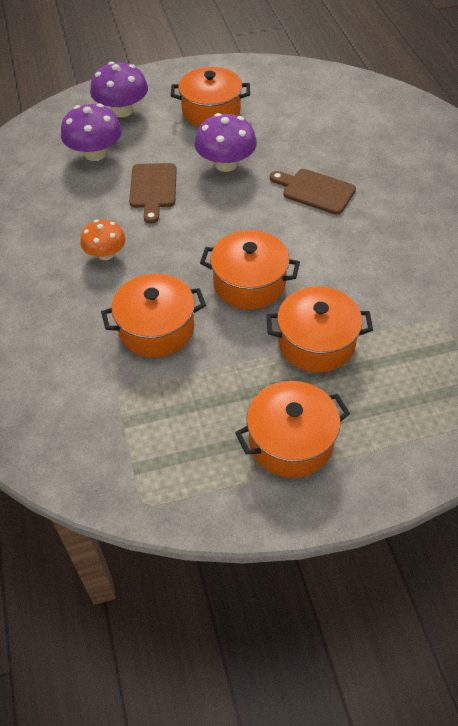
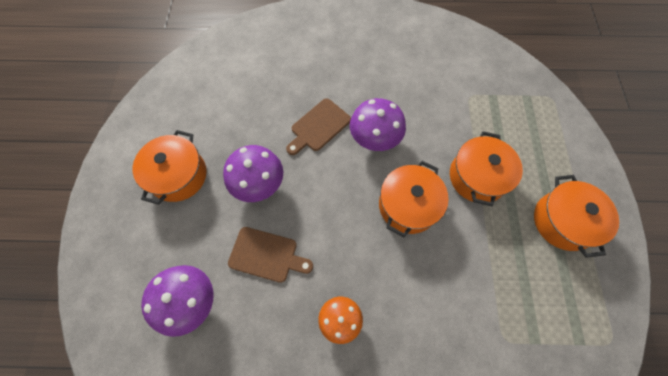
camera: 75 degrees left, 15 degrees up
(122, 110) = (133, 259): purple mushroom -> purple mushroom (375, 137)
(156, 329) = (441, 293): orange pot -> none

